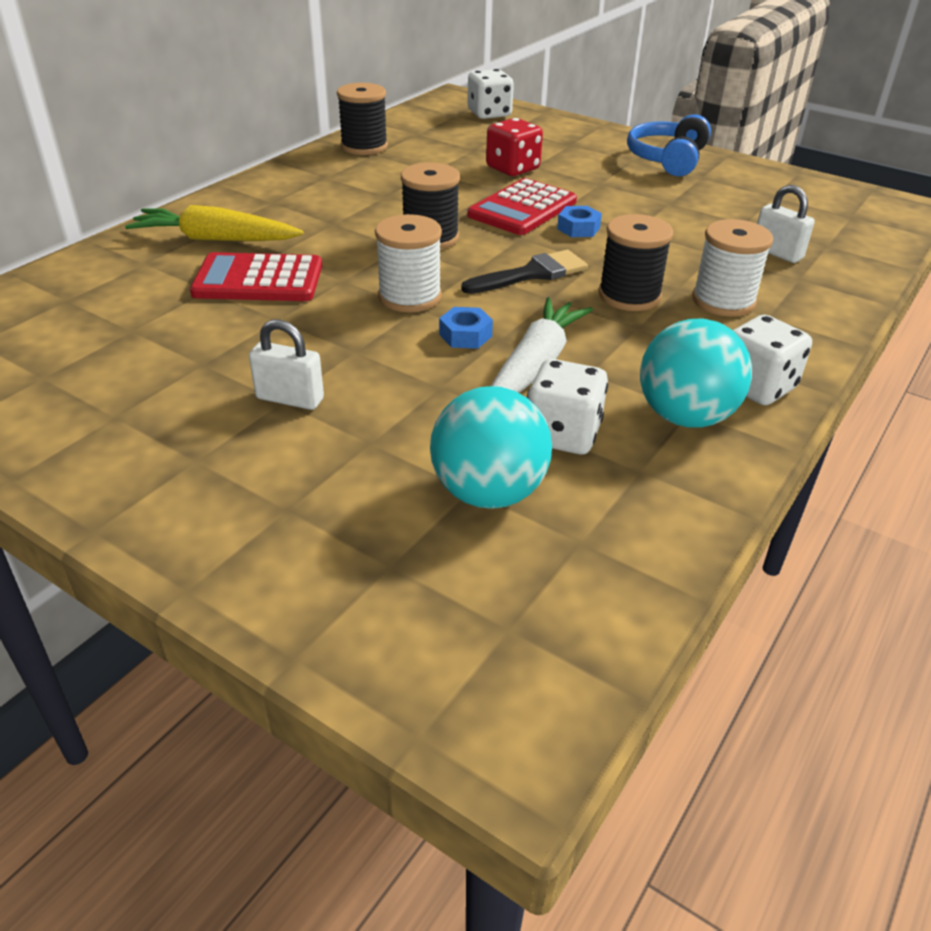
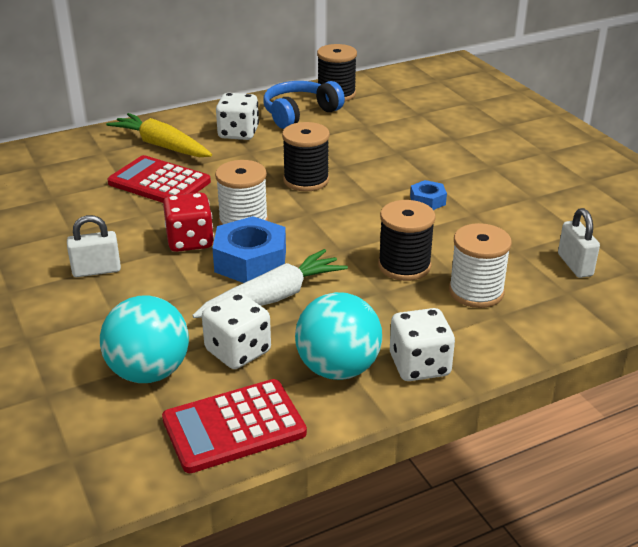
camera: 30 degrees right, 5 degrees down
(290, 399) = (96, 270): white padlock -> white padlock turned 60 degrees counterclockwise
(465, 335) = (250, 261): blue nut -> blue nut, size x1.91
(489, 114) = (467, 84): white dice -> white dice (238, 133)
(512, 169) = (432, 137): red dice -> red dice (190, 241)
(522, 209) = (401, 173): red calculator -> red calculator (234, 427)
(532, 274) = (349, 228): black brush -> none
(668, 159) = (578, 158): blue headphones -> blue headphones (299, 113)

